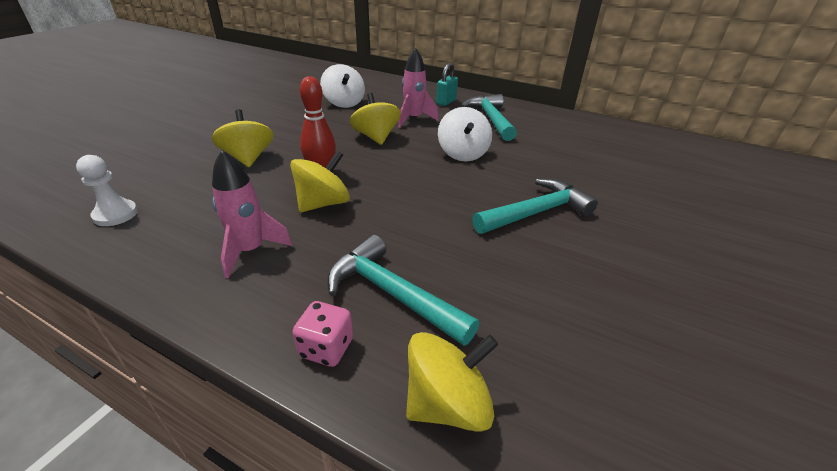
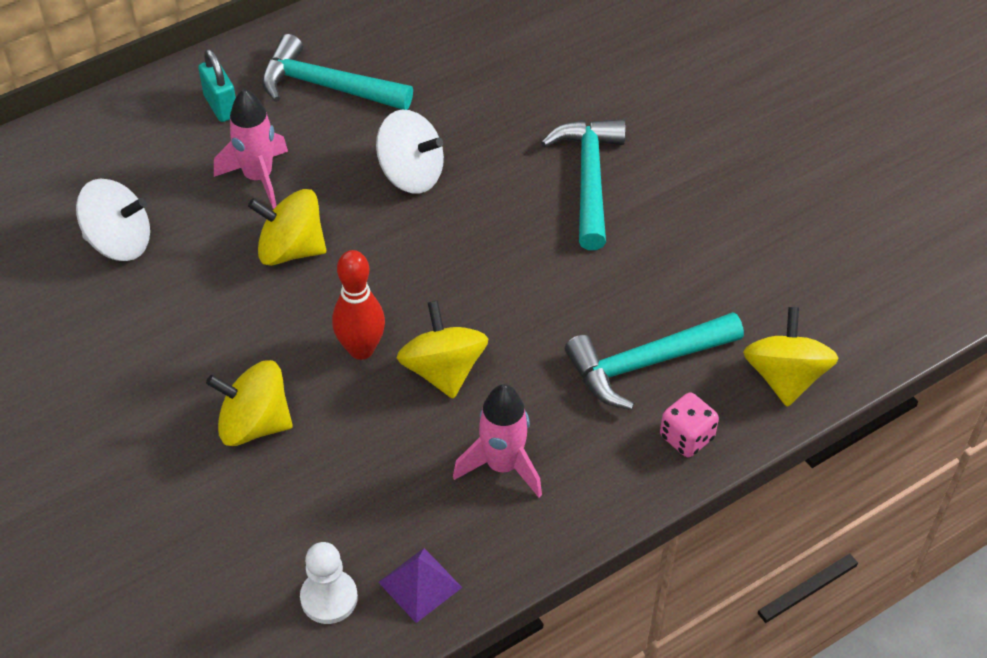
camera: 60 degrees left, 15 degrees up
(129, 246) = (420, 584): none -> purple pyramid

